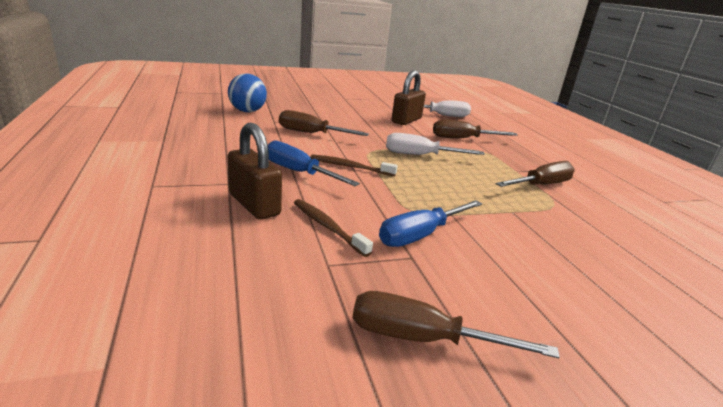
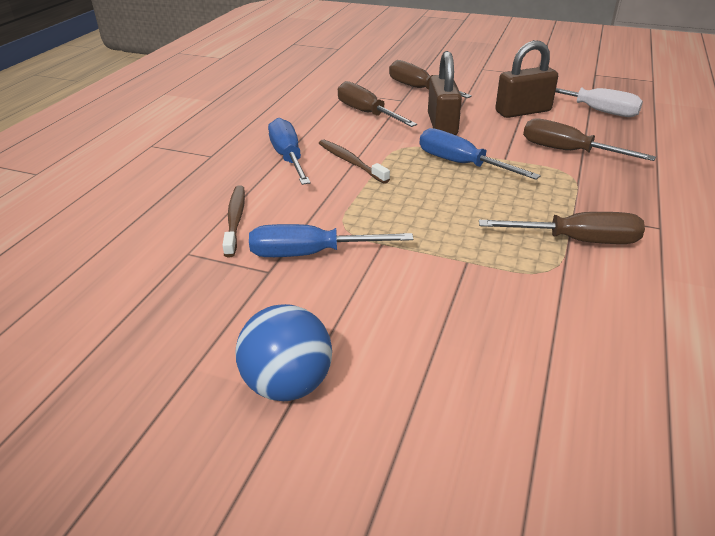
camera: 40 degrees right, 10 degrees up
(247, 111) = (334, 76): blue ball -> blue ball (287, 384)
(254, 204) = (204, 182): brown padlock -> brown padlock (442, 125)
(420, 155) = (461, 164): white screwdriver -> blue screwdriver
(422, 339) = (170, 339): brown screwdriver -> brown screwdriver (418, 89)

